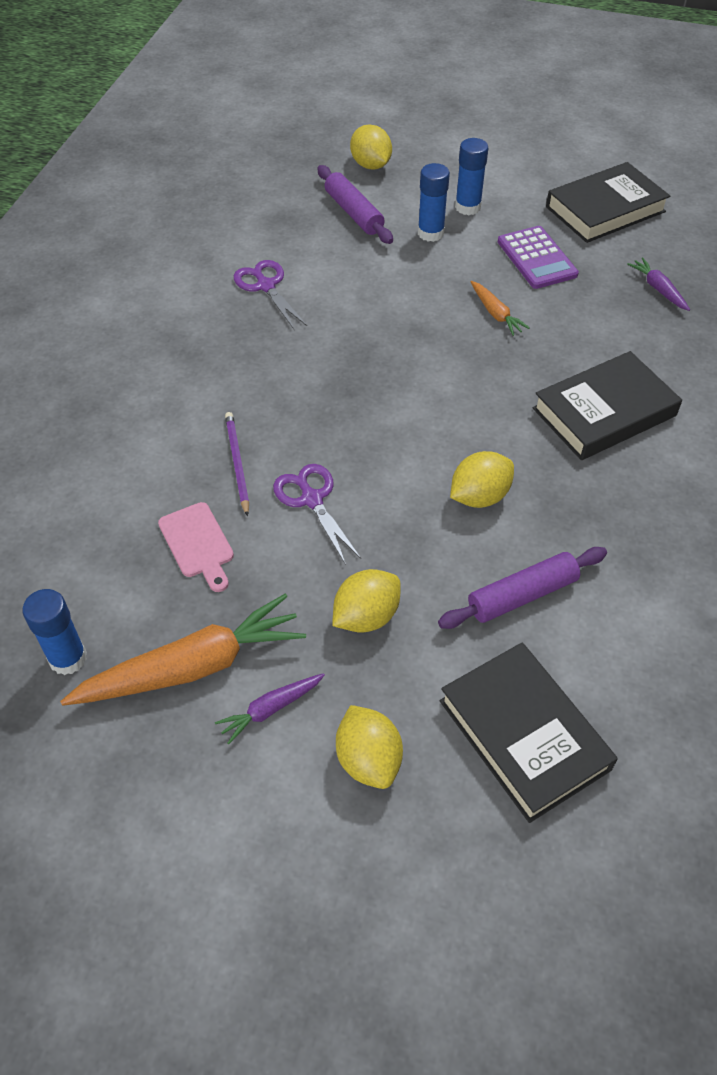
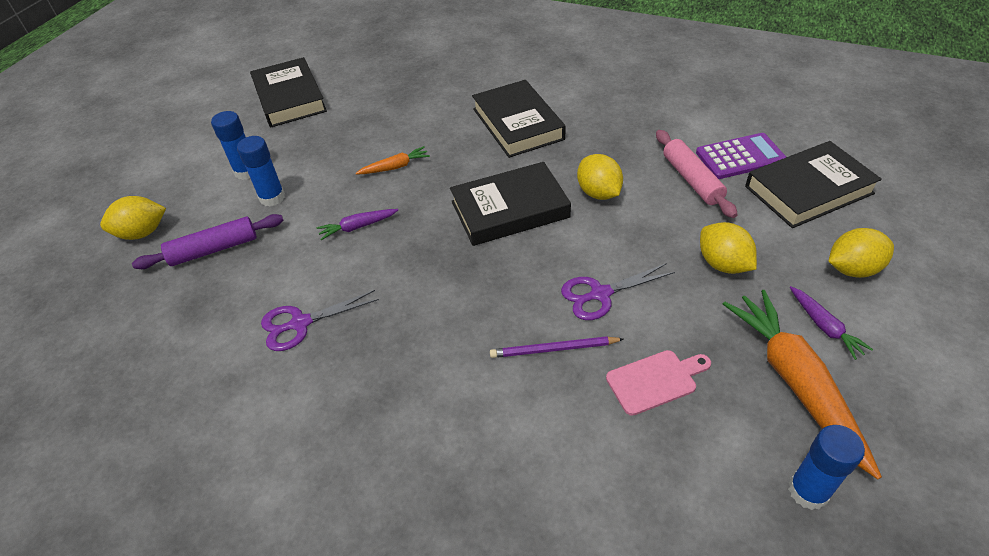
camera: 80 degrees left, 5 degrees down
(438, 416) = (509, 209): none -> black book
(522, 595) = (692, 180): purple rolling pin -> pink rolling pin
(537, 258) = (334, 138): purple calculator -> purple calculator (740, 157)
(658, 289) = (394, 85): purple carrot -> purple carrot (357, 227)

